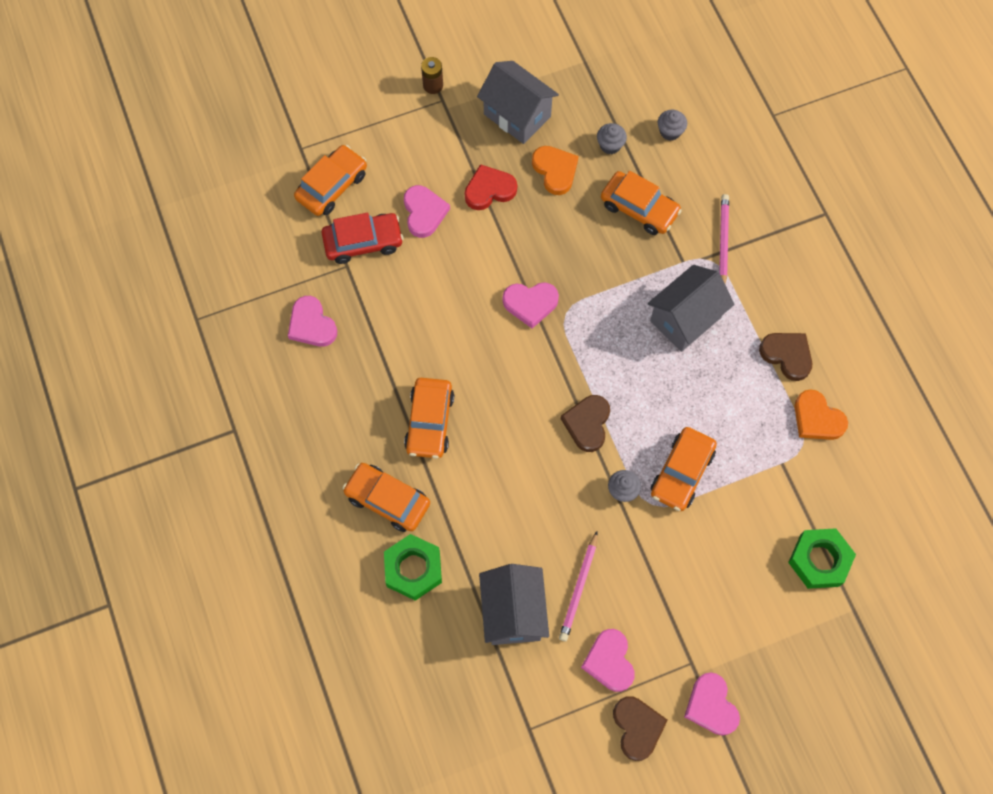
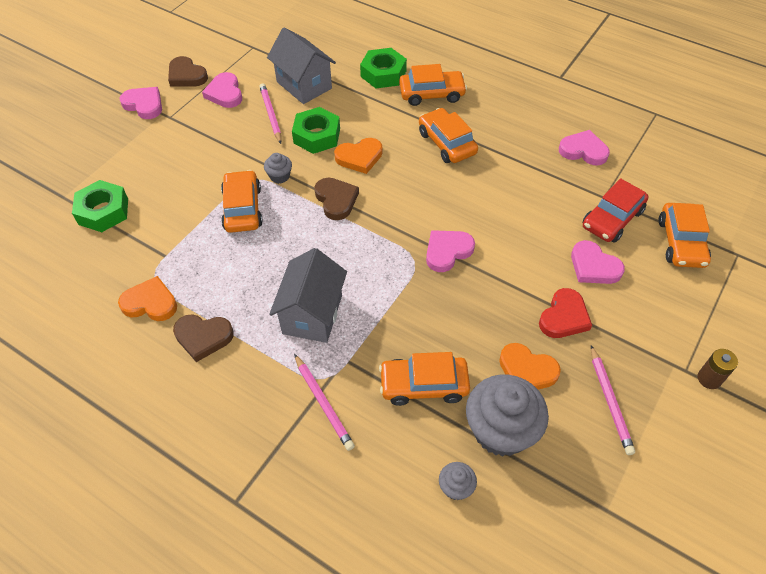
camera: 145 degrees right, 15 degrees down
(517, 115) = (610, 401): grey house -> pink pencil
(528, 462) = (359, 157): none -> orange heart
(550, 521) = (317, 136): none -> green nut
(609, 661) = (225, 93): pink heart -> pink heart turned 150 degrees counterclockwise
(610, 145) = (501, 430): grey cupcake -> grey cupcake, size x2.20

